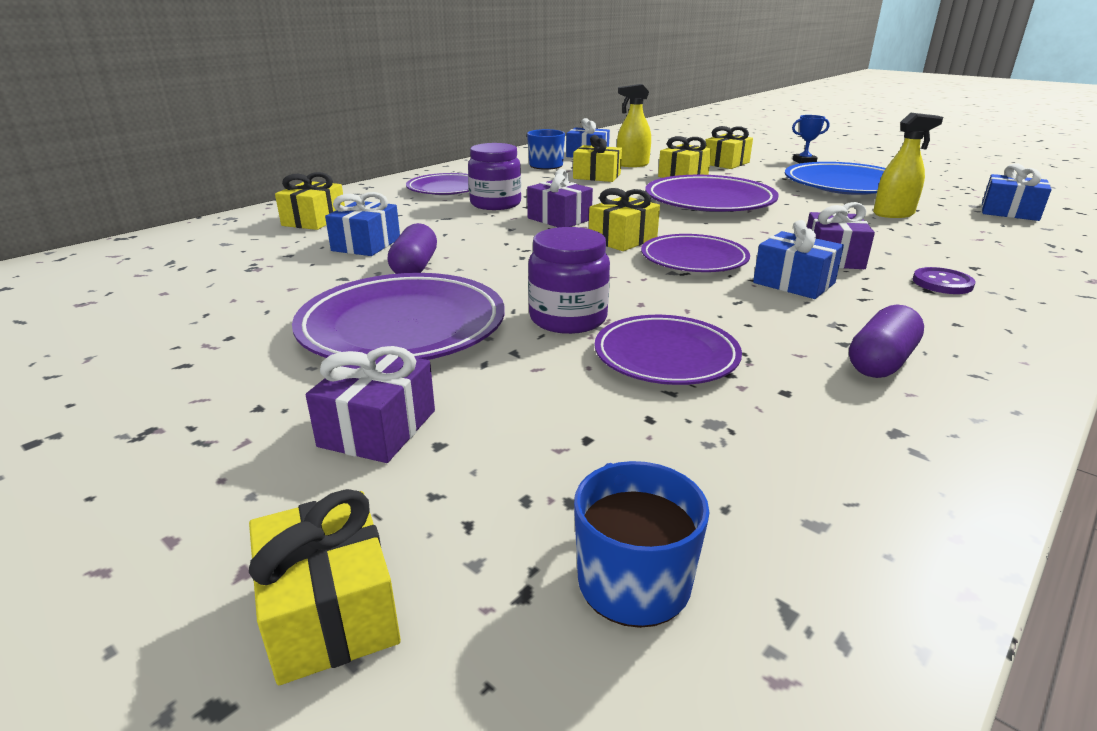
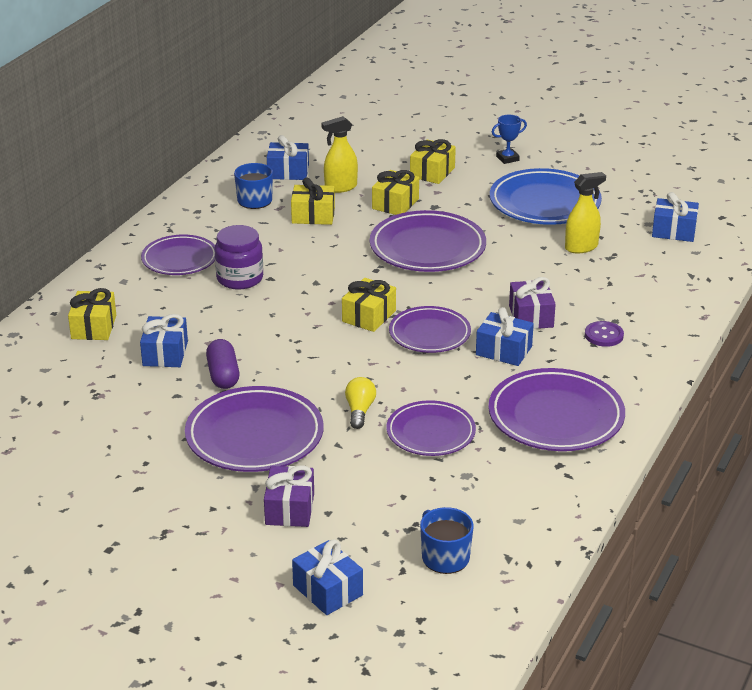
camera: 15 degrees left, 5 degrees up
(330, 611) = (327, 590): yellow gift -> blue gift
(559, 219) = (306, 294): purple gift -> none
(568, 319) = (359, 411): purple jar -> yellow light bulb
(880, 362) = (556, 416): purple capsule -> purple plate

